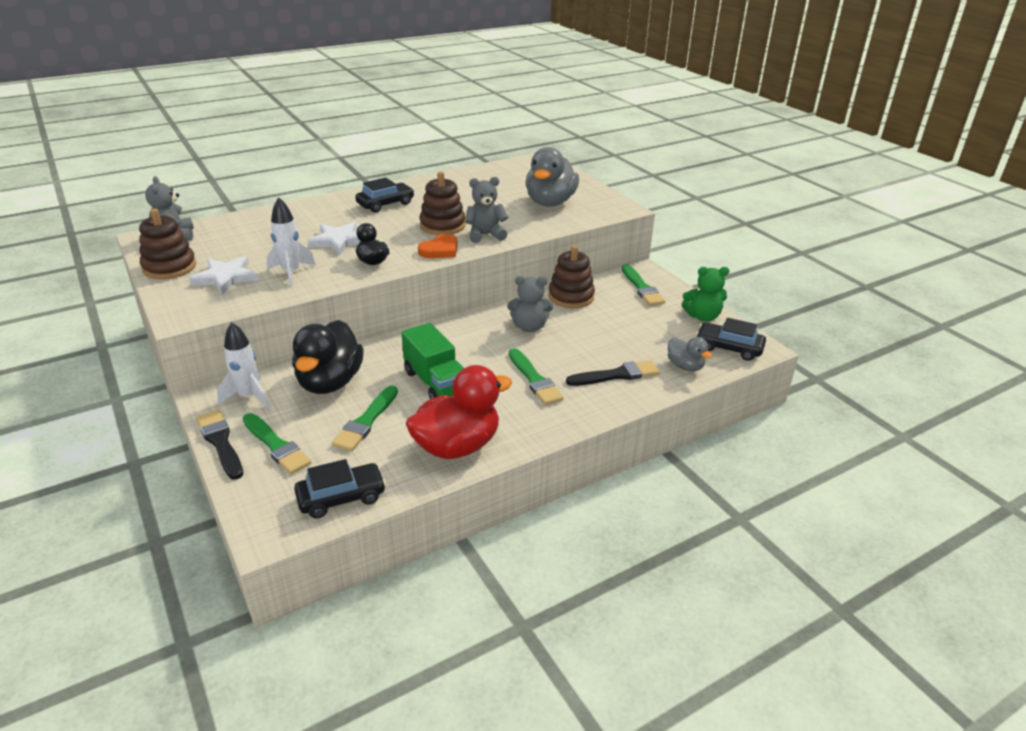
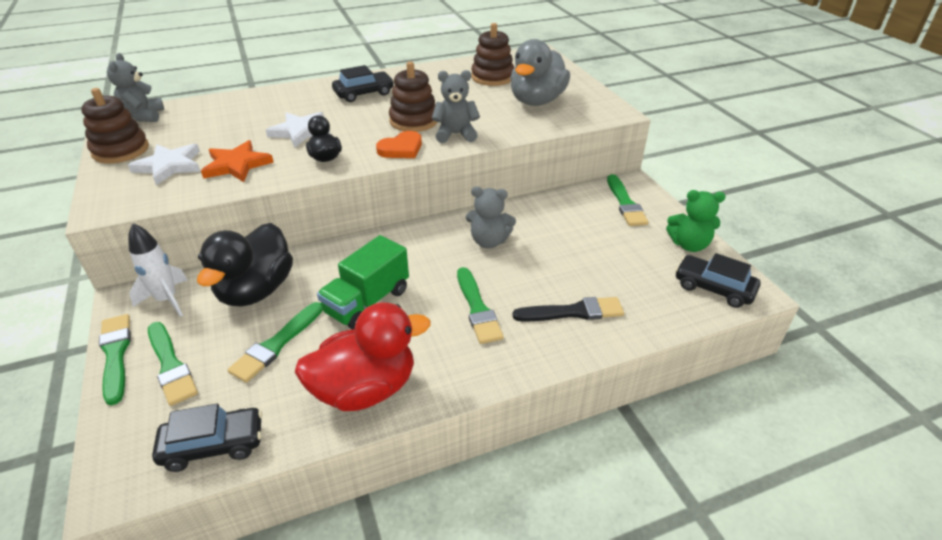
camera: 10 degrees right, 5 degrees up
(220, 442) = (115, 354): black brush -> green brush
(291, 273) = (237, 165): white rocket -> orange star
(435, 382) = (367, 302): green truck -> green truck turned 60 degrees clockwise
(571, 297) = (544, 208): brown stacking toy -> brown stacking toy (492, 77)
(685, 366) = (656, 308): grey duck -> none

